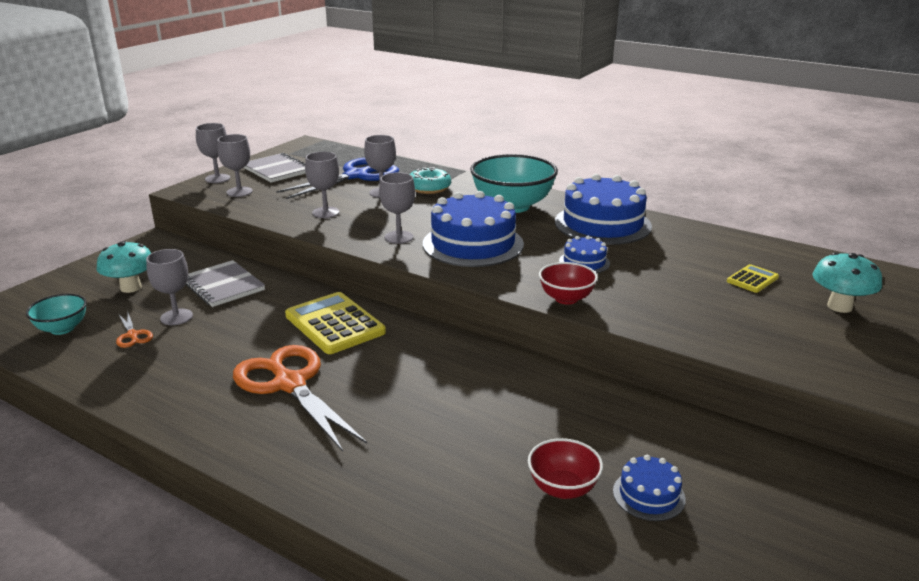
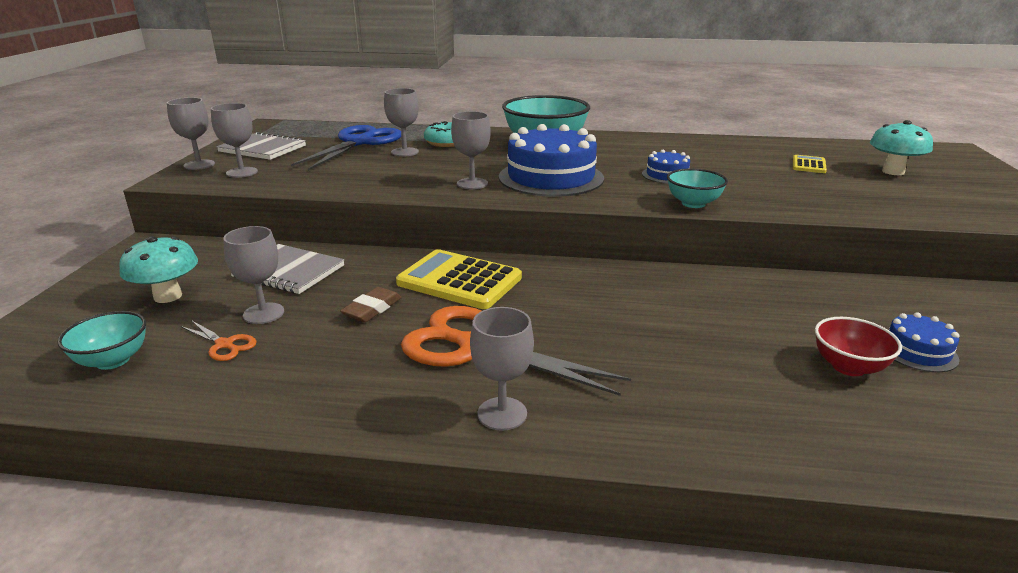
camera: 25 degrees left, 0 degrees up
(249, 332) = (372, 309): none -> brown eraser
(325, 212) = (366, 175): grey goblet -> grey goblet (502, 414)
(566, 298) = (693, 203): red bowl -> turquoise bowl
(602, 224) = (640, 146): blue cake -> none

